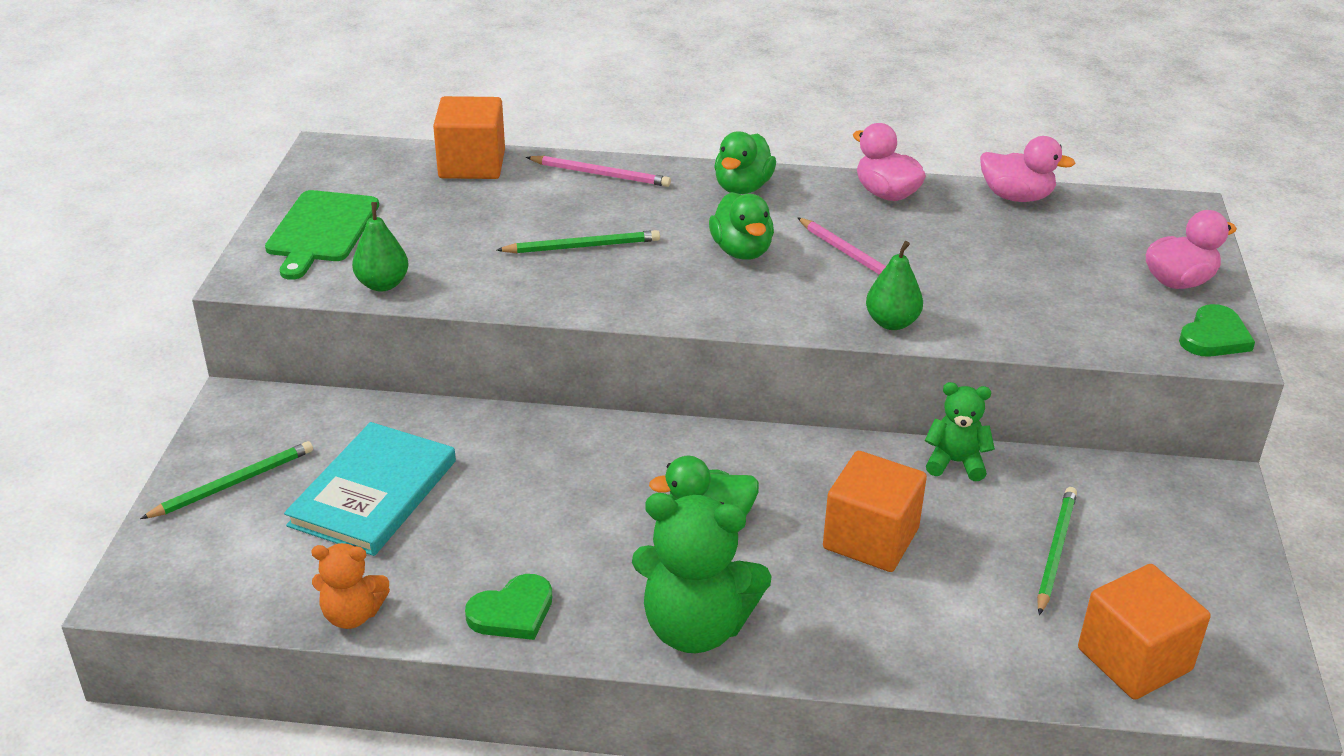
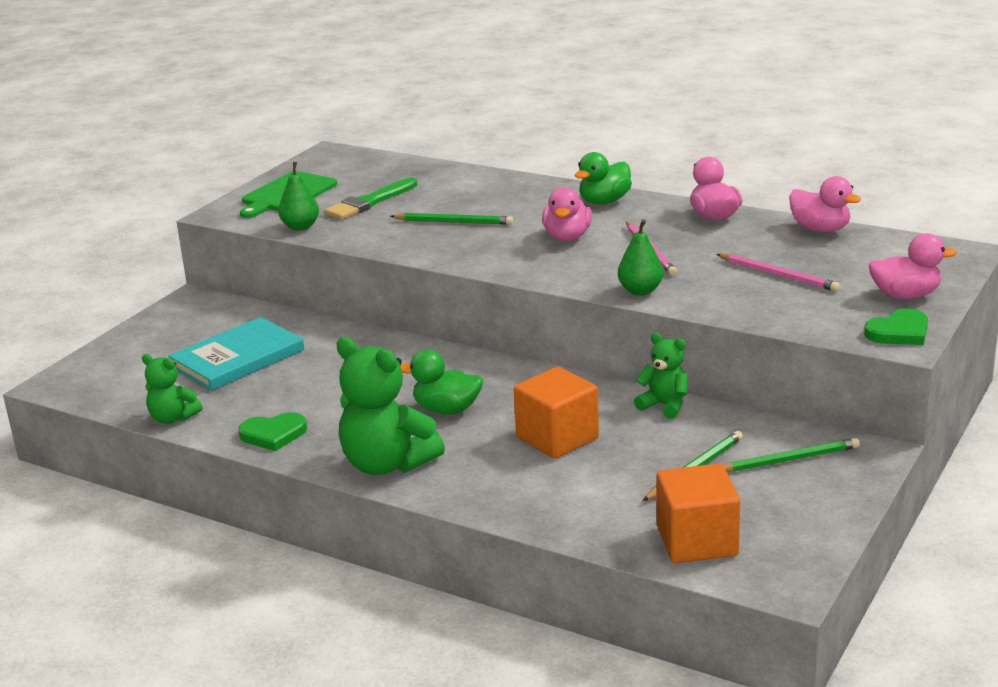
camera: 25 degrees right, 10 degrees down
(233, 483) = (156, 340): green pencil -> green pencil (789, 460)
(352, 615) = (173, 418): orange teddy bear -> green teddy bear
(446, 228) = (370, 202): none -> green brush
(472, 164) = (420, 169): orange cube -> none
(601, 174) = (506, 183): pink pencil -> pink pencil (778, 275)
(741, 251) = (567, 237): green duck -> pink duck

